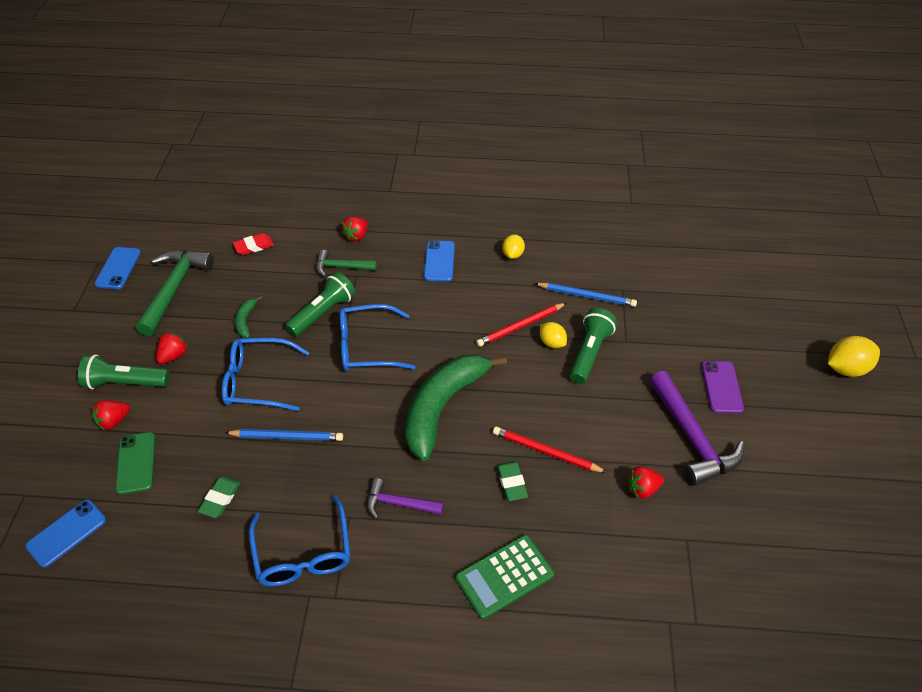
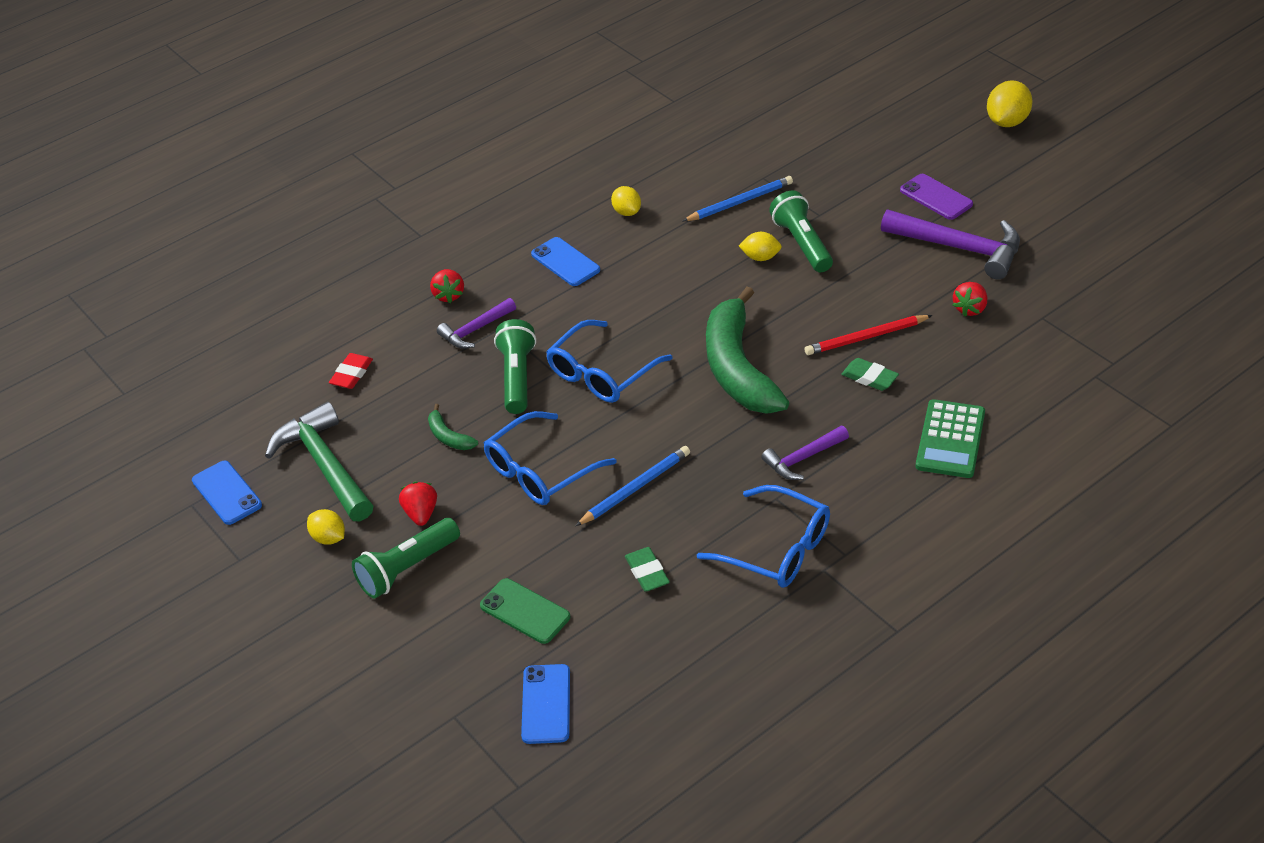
camera: 40 degrees left, 5 degrees down
(114, 421) = (447, 602): red strawberry -> none
(120, 332) = (329, 538): none -> yellow lemon
(341, 267) = (475, 330): green hammer -> purple hammer
(520, 326) = (716, 263): red pencil -> none

